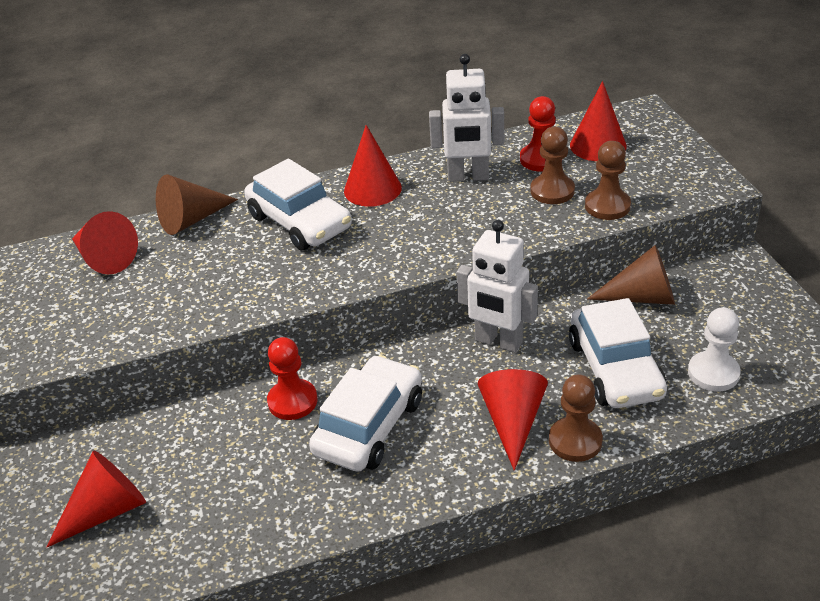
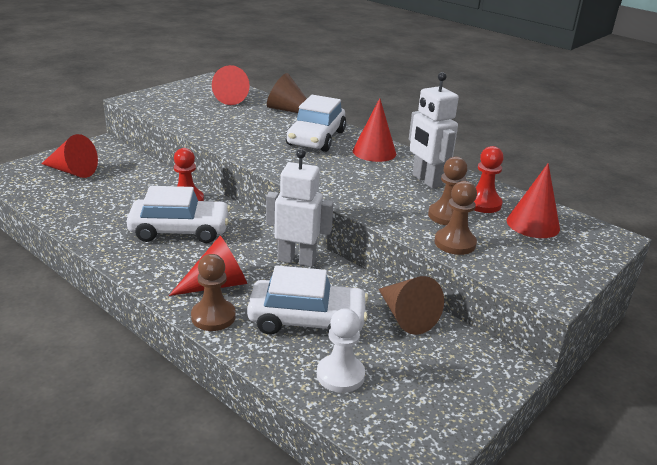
camera: 55 degrees right, 10 degrees down
(498, 342) = (296, 260): white robot -> white robot turned 105 degrees clockwise
(615, 369) = (307, 320): white car -> white car turned 135 degrees counterclockwise

